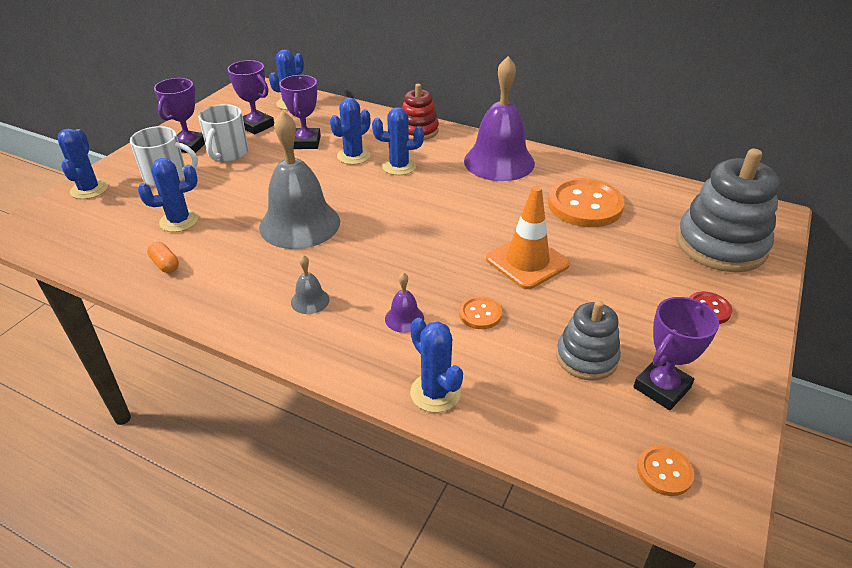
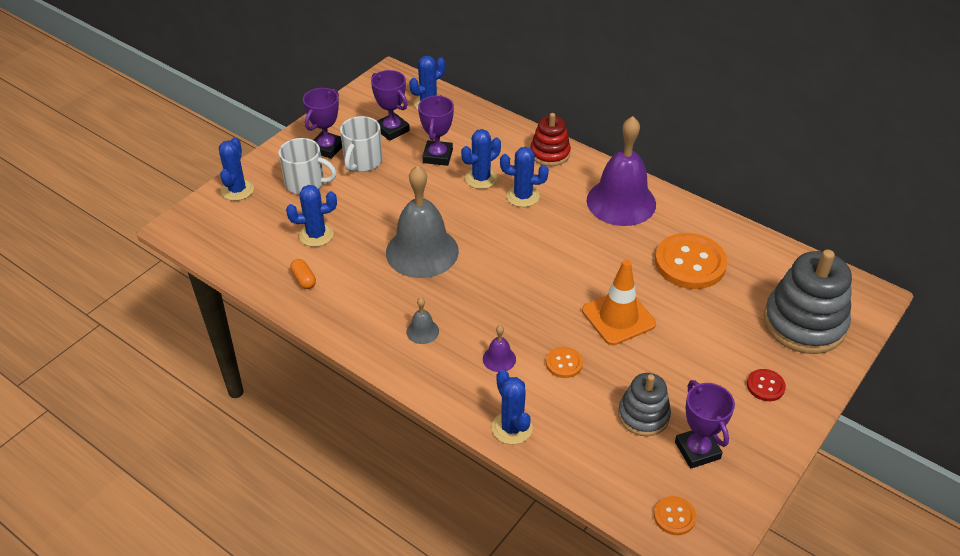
camera: 10 degrees right, 5 degrees up
(662, 387) = (697, 450): purple trophy -> purple trophy turned 75 degrees counterclockwise

